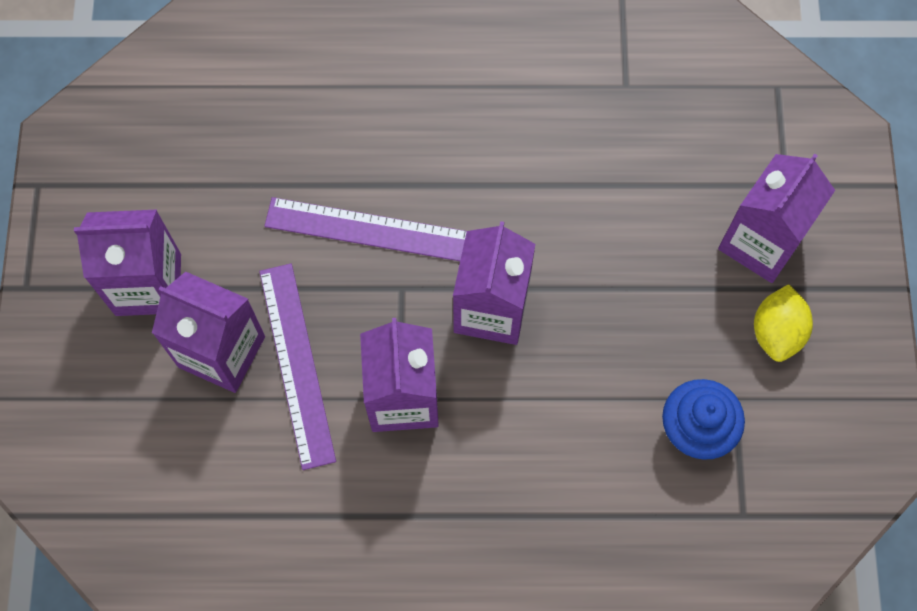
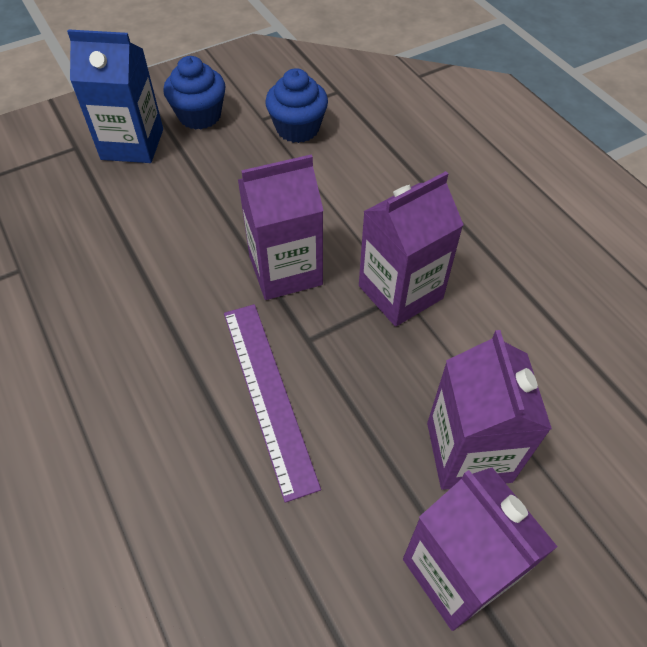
camera: 120 degrees left, 15 degrees down
(297, 364) = (432, 382): purple ruler -> none
(761, 242) = (132, 144): purple carton -> blue carton
(776, 332) = (200, 116): yellow lemon -> blue cupcake

